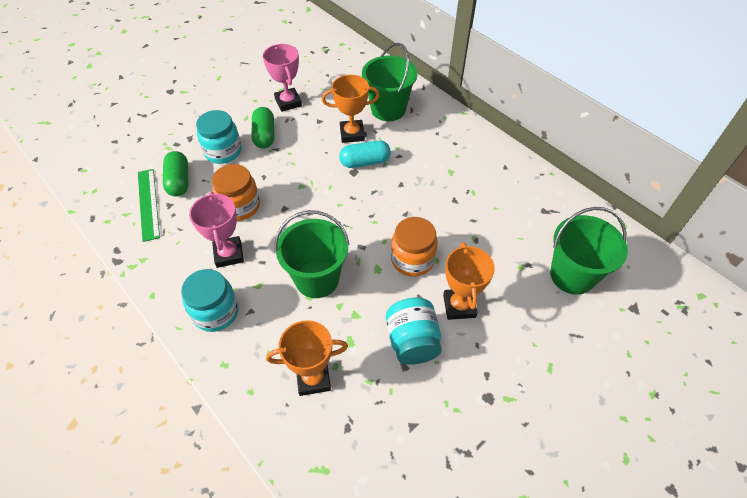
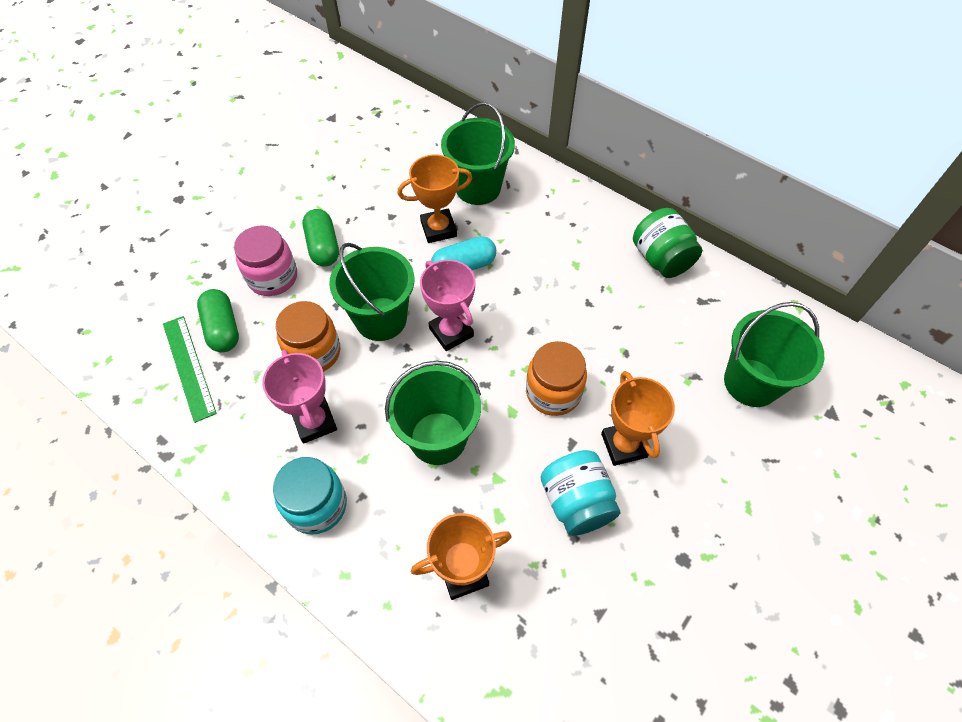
camera: 10 degrees left, 5 degrees up
(223, 151) = (273, 277): turquoise jar -> pink jar
(288, 102) = (344, 195): pink trophy -> pink trophy (451, 332)
(294, 190) = (381, 319): none -> green bucket
(518, 176) = (661, 259): none -> green jar

